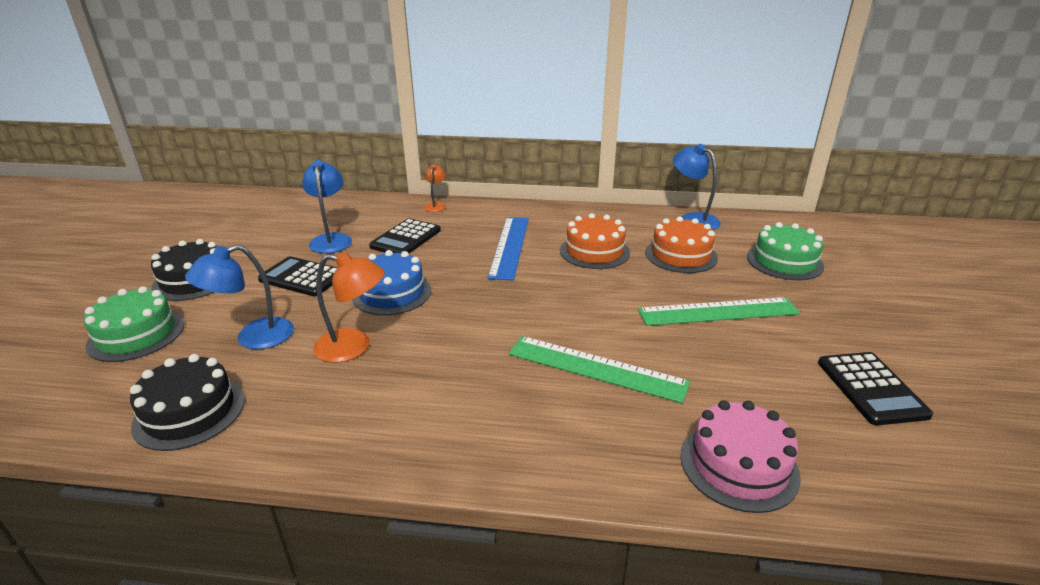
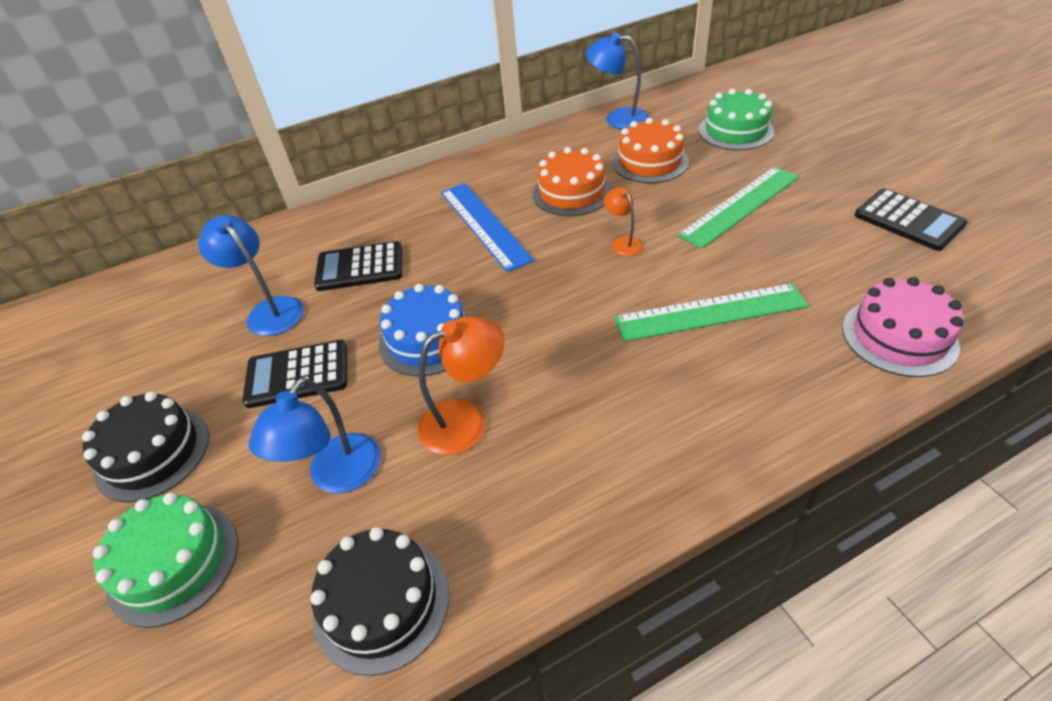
camera: 30 degrees left, 15 degrees up
(406, 238) = (360, 267): black calculator -> black calculator turned 90 degrees clockwise
(436, 205) = (342, 211): orange lamp -> orange lamp (623, 243)

